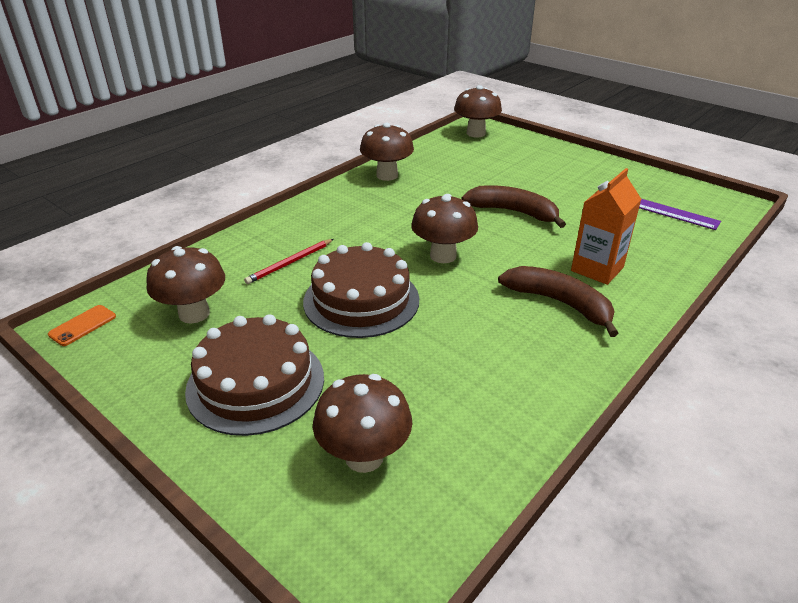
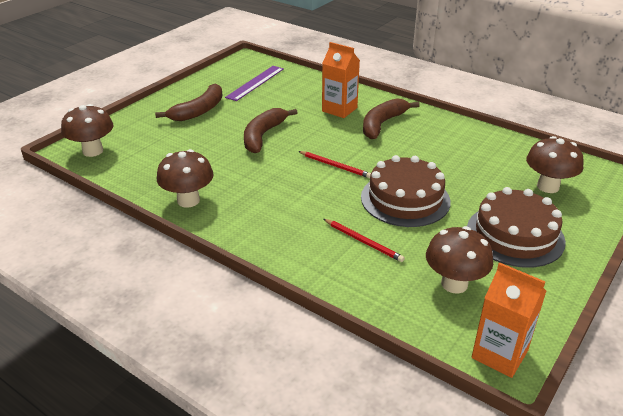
camera: 95 degrees left, 0 degrees up
(82, 325) = (499, 354): orange phone -> orange carton
(443, 256) = (335, 166): brown mushroom -> red pencil
(567, 176) = (199, 110): none -> brown banana

